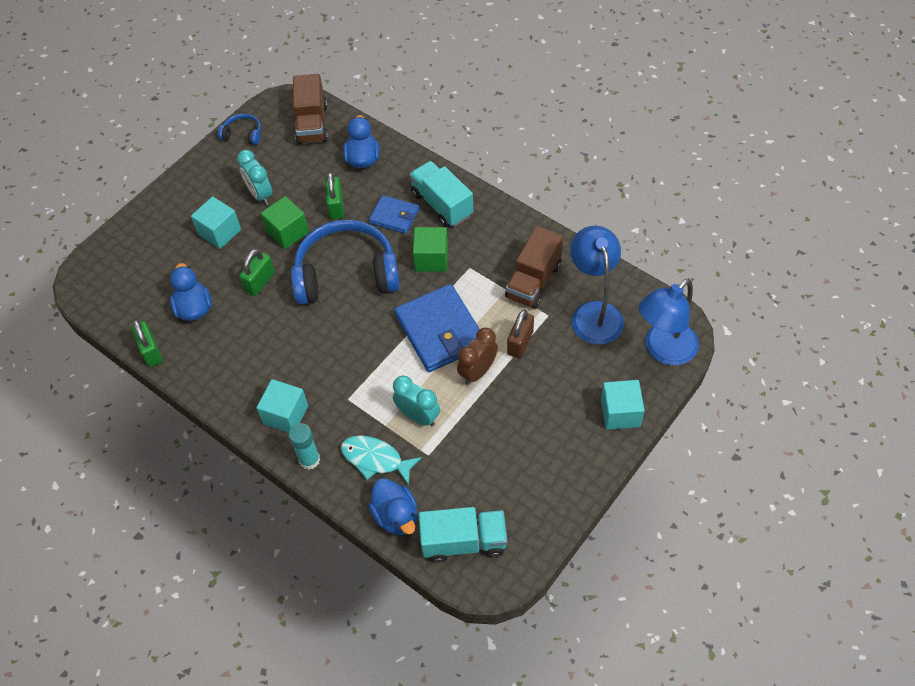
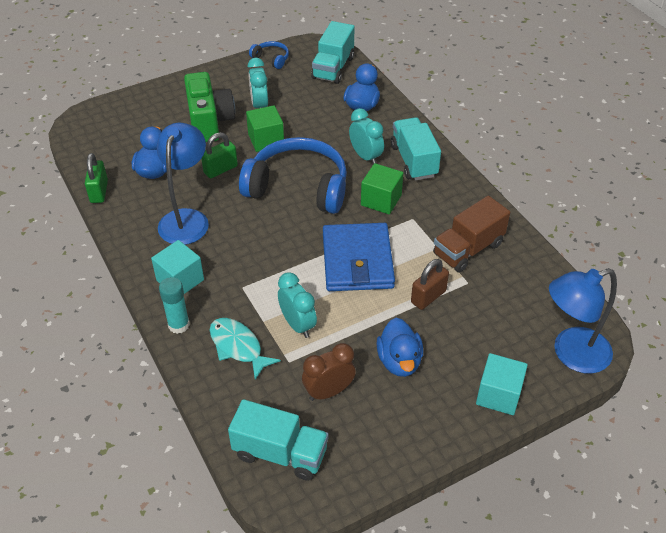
camera: 20 degrees right, 10 degrees down
(219, 232) = (209, 122): turquoise cube -> green camera
(312, 124) = (333, 68): brown truck -> turquoise truck
(336, 207) = (318, 134): green padlock -> none
(394, 216) = (365, 157): blue wallet -> turquoise clock
(396, 516) = (229, 404): blue duck -> blue duck (399, 361)
(477, 371) = (374, 307): brown clock -> brown clock (328, 391)
(594, 313) = (515, 296): blue lamp -> blue lamp (187, 219)

